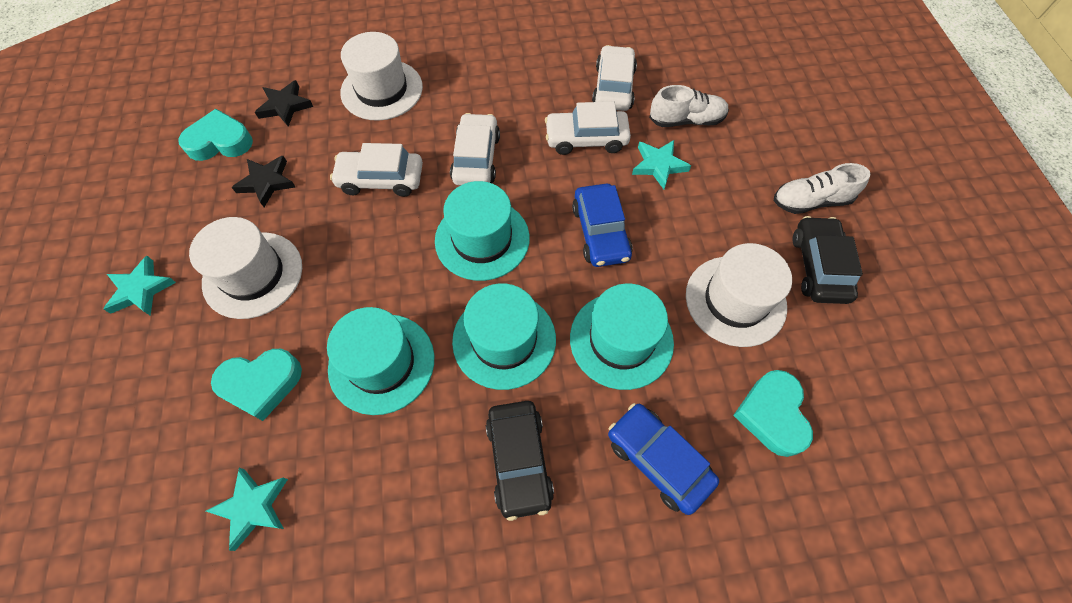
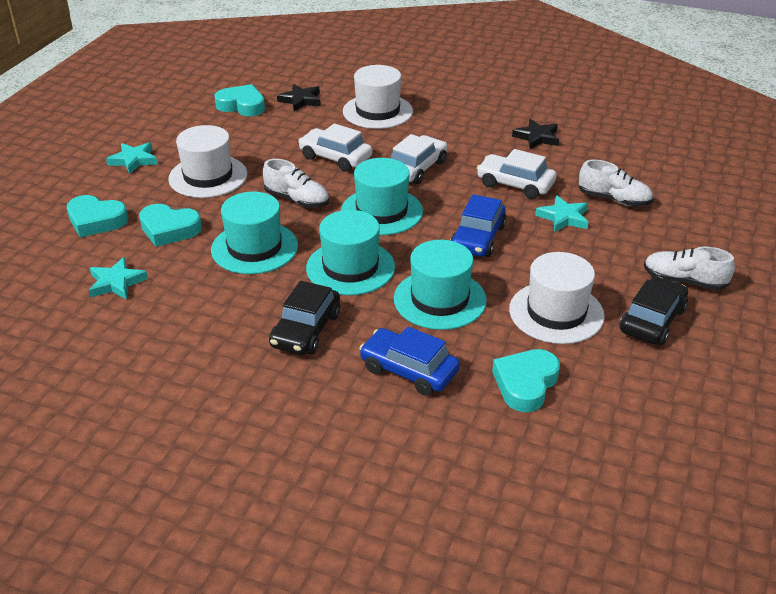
camera: 30 degrees right, 25 degrees down
(157, 415) = (96, 220): none -> turquoise heart
(266, 182) = (255, 135): black star -> black star (537, 137)
(381, 264) = (297, 200): none -> white shoe
(613, 87) = (567, 162): white car -> none
(658, 460) = (409, 370): blue car -> blue car turned 45 degrees counterclockwise

